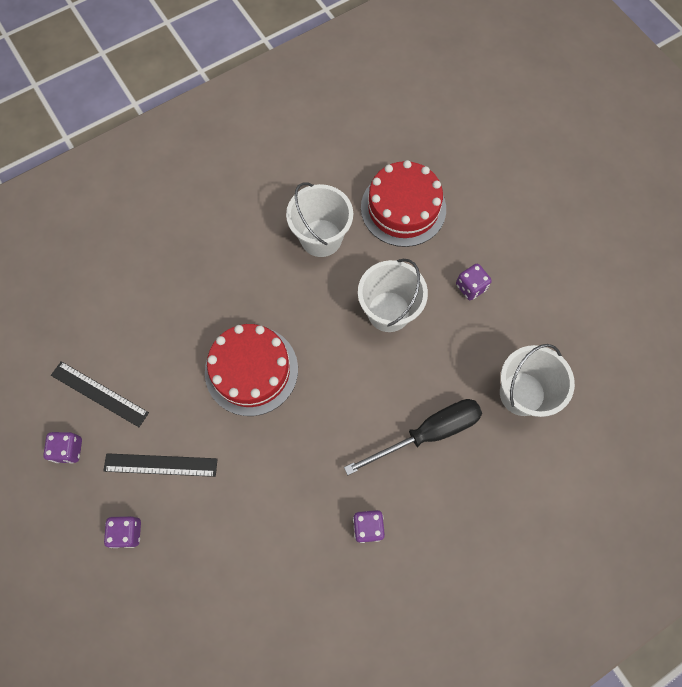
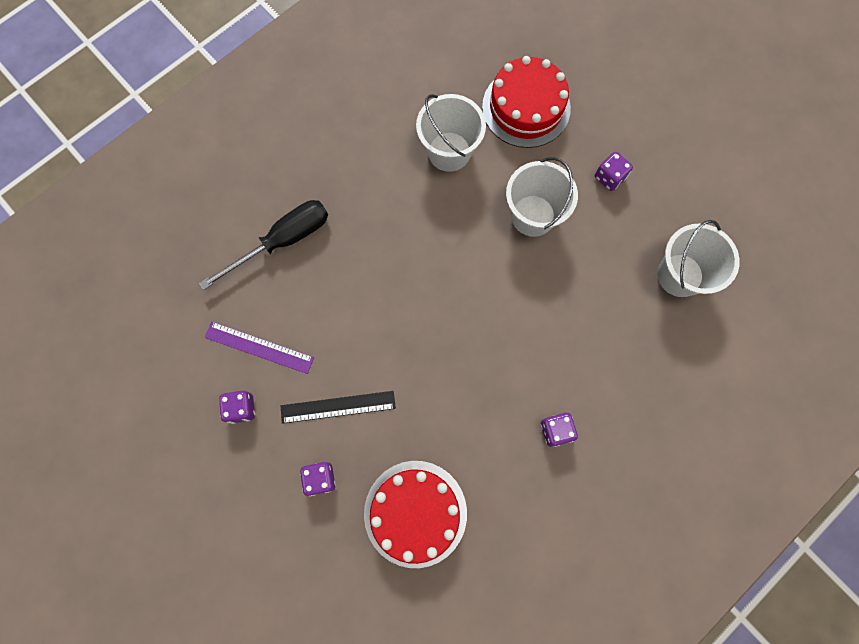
camera: 10 degrees left, 5 degrees up
(99, 394) = (259, 347): black ruler -> purple ruler
(251, 370) = (408, 297): red cake -> red cake (415, 513)
(428, 433) = (596, 330): black screwdriver -> black screwdriver (283, 241)

